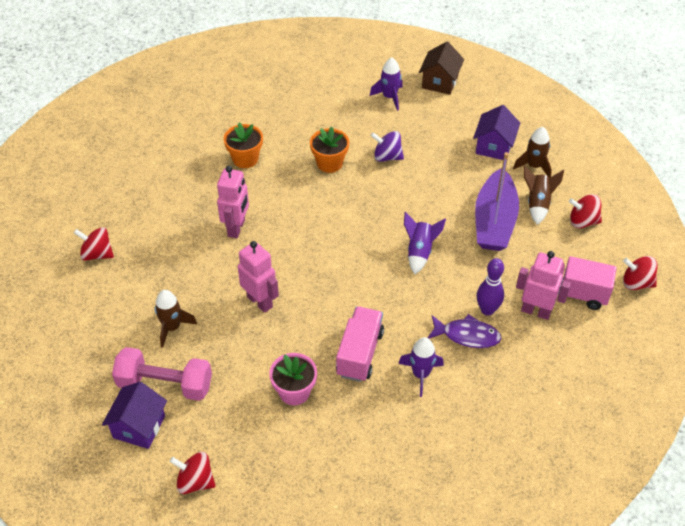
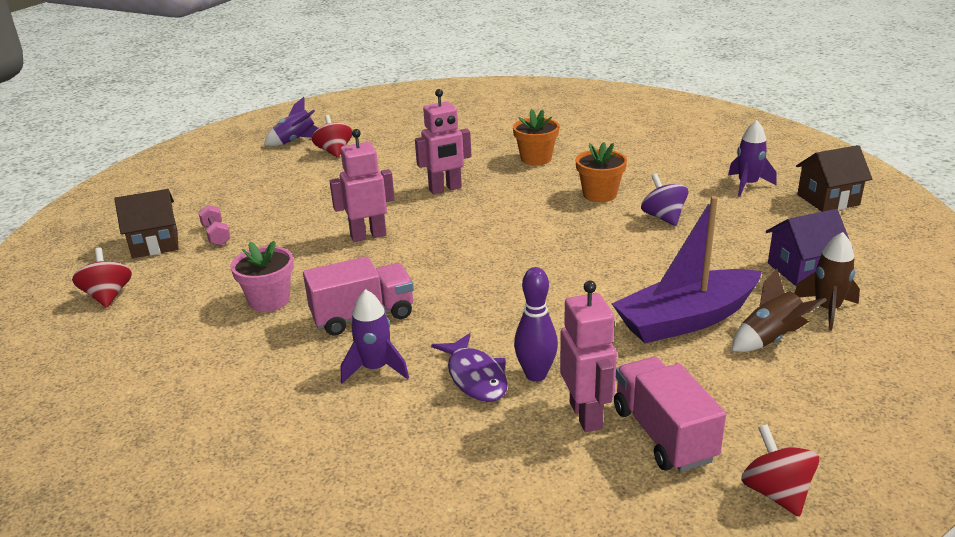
camera: 55 degrees right, 20 degrees down
(139, 427) = (155, 244): purple house -> brown house
(165, 384) = (216, 235): pink dumbbell -> pink dumbbell, size x0.52
(172, 327) = (287, 211): brown rocket -> none
(260, 301) = (368, 236): pink robot -> pink robot turned 120 degrees counterclockwise
(419, 252) = (559, 291): purple rocket -> purple rocket (296, 141)
(583, 221) = (805, 388): red spinning top -> none

